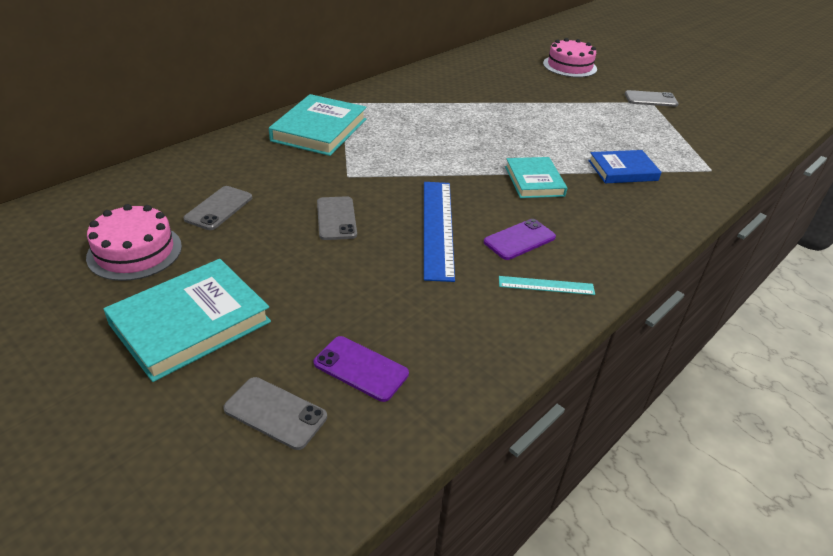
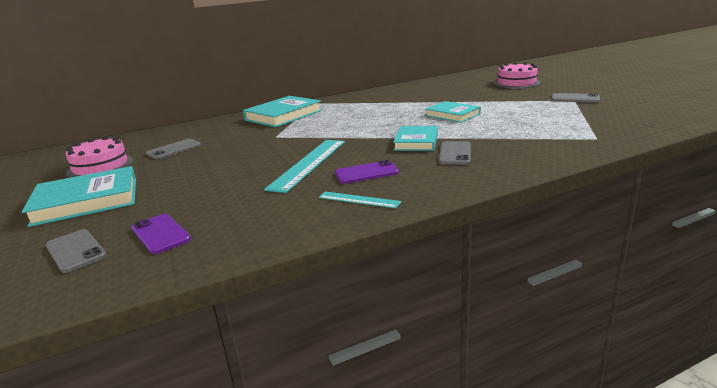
camera: 25 degrees right, 15 degrees down
(336, 218) = (242, 156): grey phone -> grey phone (455, 153)
(437, 227) = (308, 164): blue ruler -> turquoise ruler
(539, 129) = (452, 115): none -> turquoise book
(622, 170) = (504, 137): blue book -> none

